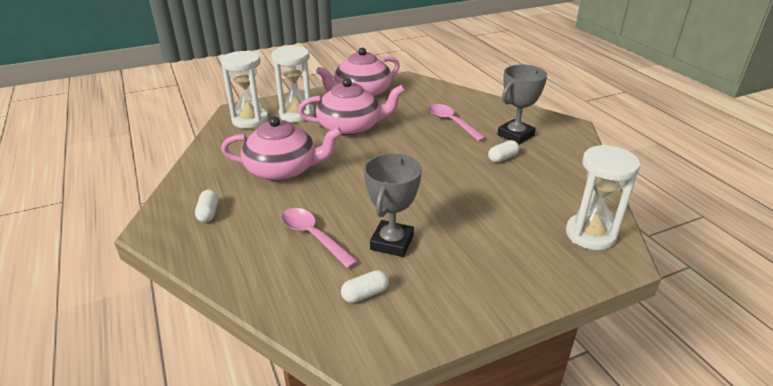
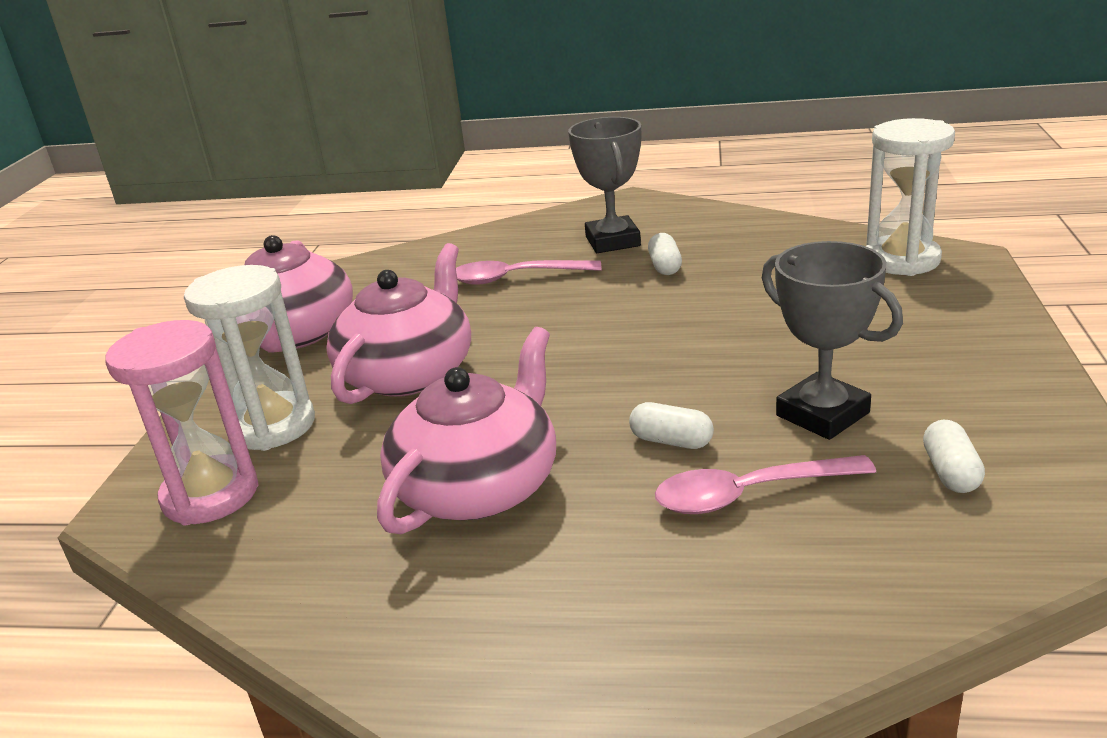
camera: 55 degrees left, 5 degrees down
(208, 213) = (551, 628): white capsule -> white capsule (671, 441)
(250, 120) = (210, 495): white hourglass -> pink hourglass

